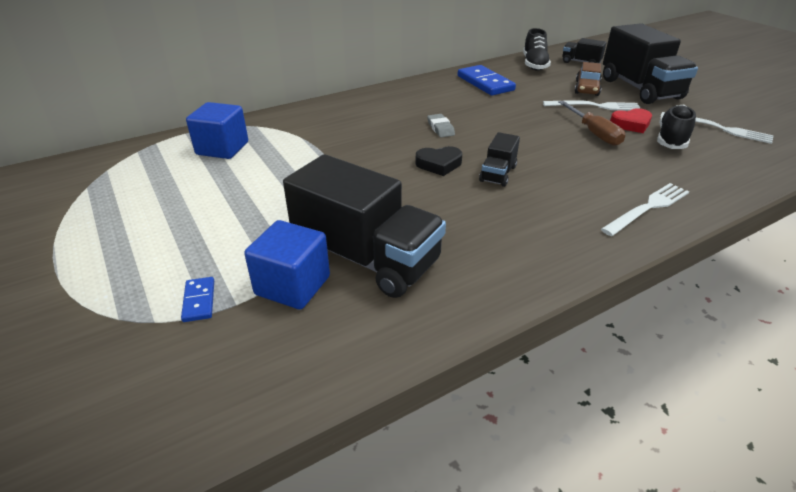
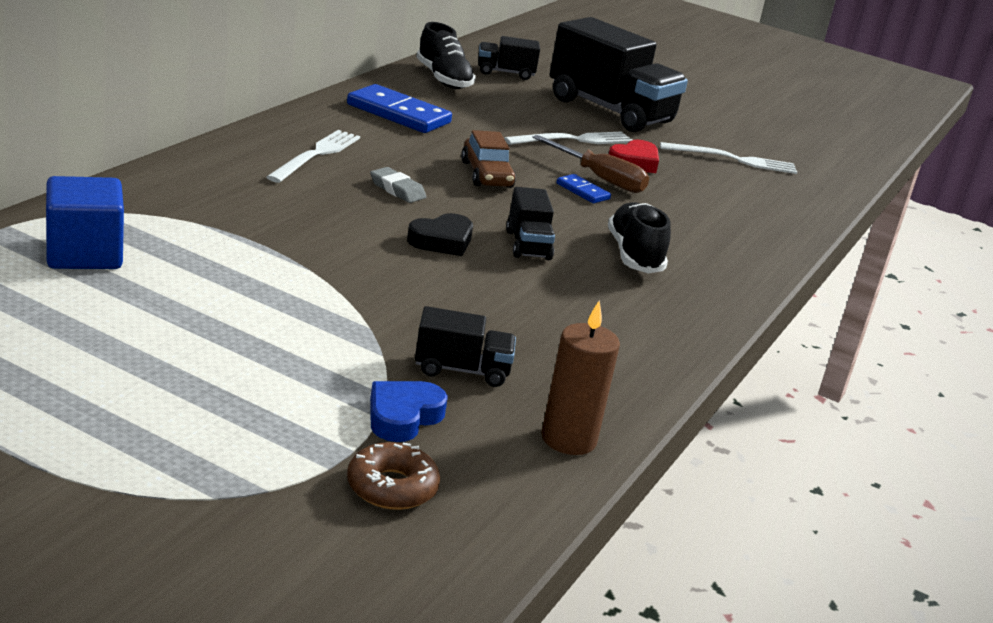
camera: 35 degrees left, 10 degrees down
(199, 301) = (300, 456): blue domino -> blue domino (582, 191)
(231, 340) = (392, 487): none -> brown donut
(292, 285) = (403, 417): blue cube -> blue heart
(366, 258) = (462, 370): black truck -> black truck, size x0.47
(394, 331) = (568, 439): none -> brown candle
(587, 88) = (543, 114): brown car -> brown car (486, 175)
(648, 208) = (723, 265): white fork -> white fork (316, 155)
(671, 139) = (692, 178): black shoe -> black shoe (634, 255)

